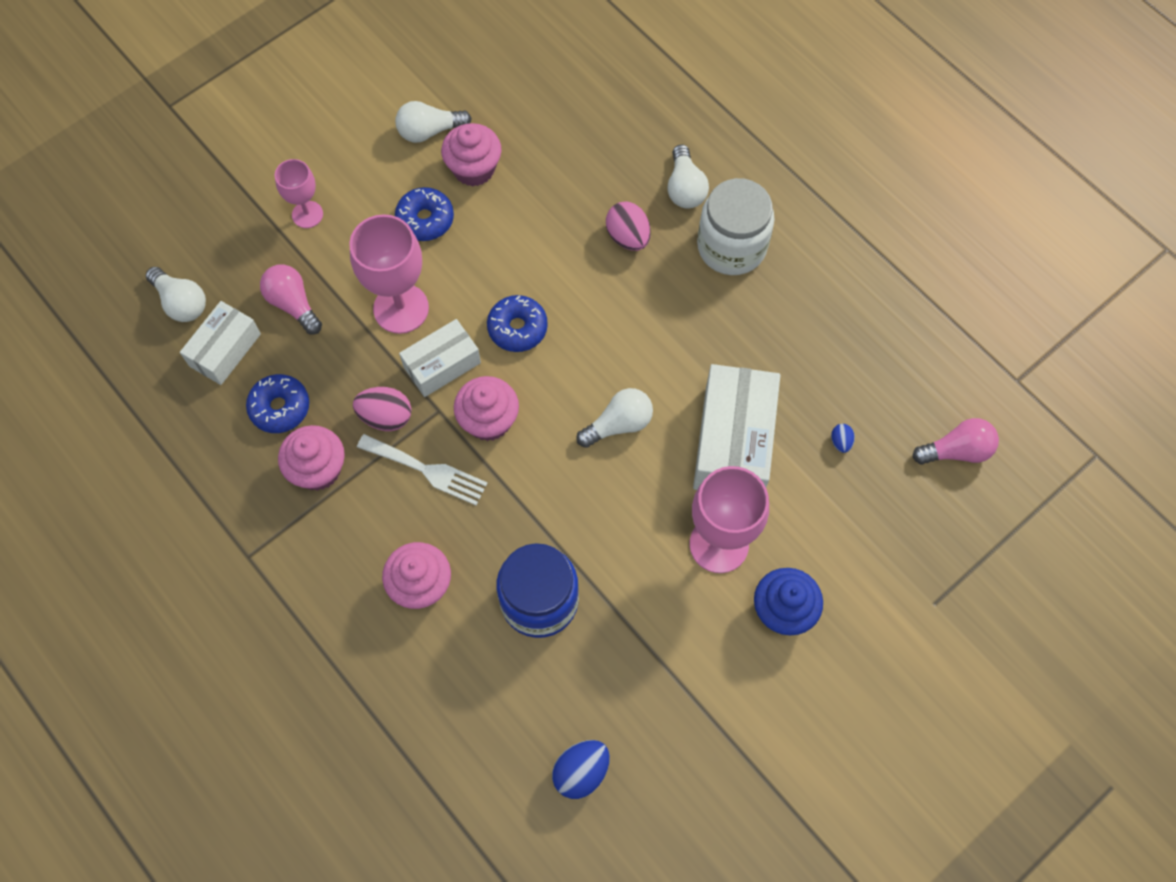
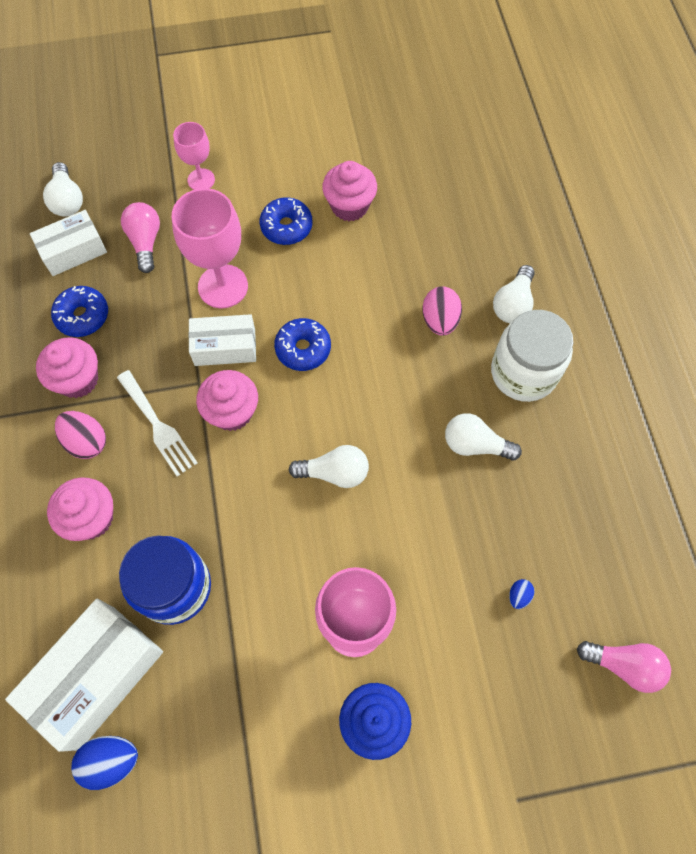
camera: 30 degrees right, 0 degrees up
(386, 417) = (155, 365): pink egg -> pink egg (86, 441)
(429, 131) = (334, 161): white light bulb -> white light bulb (475, 445)
(733, 442) = (422, 542): white box -> white box (97, 676)

